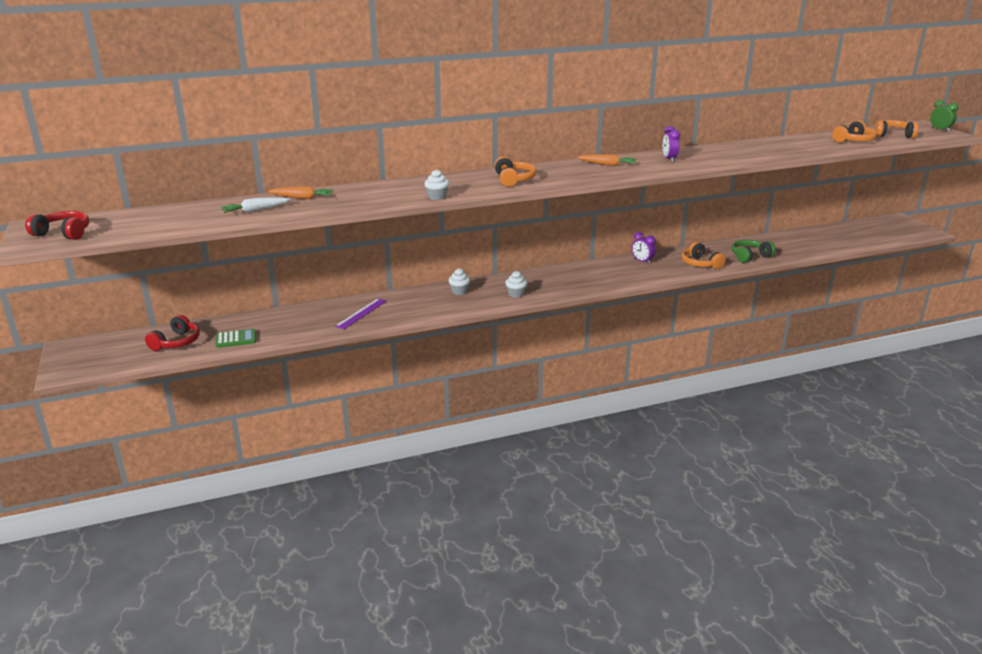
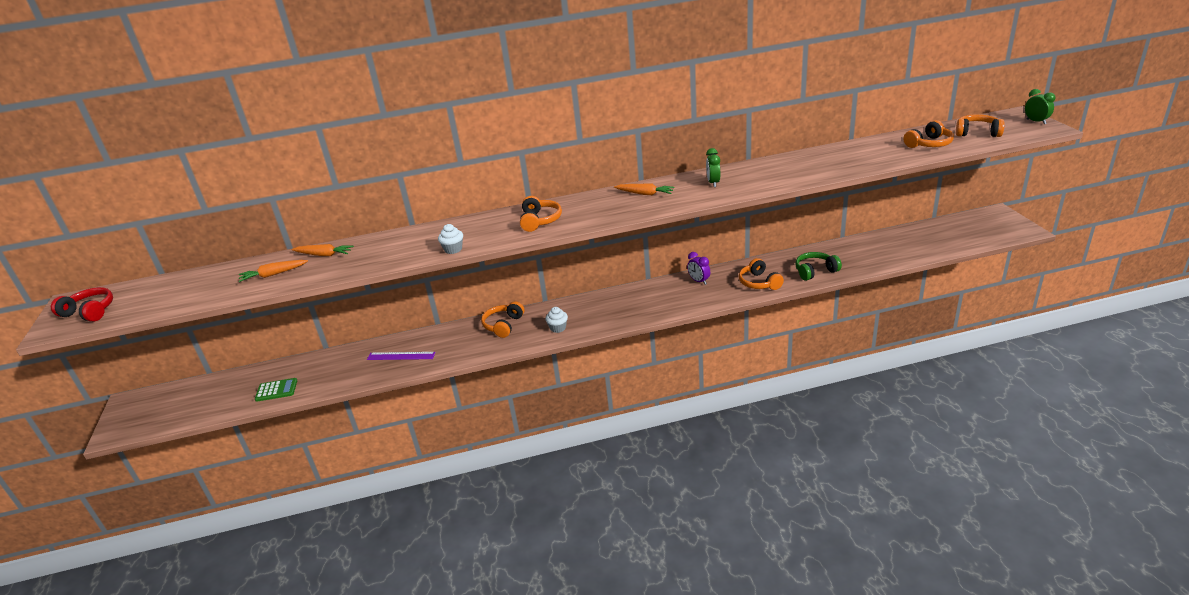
camera: 10 degrees right, 5 degrees up
(176, 342) = (223, 394): red headphones -> none
(255, 210) = (273, 274): white carrot -> orange carrot
(361, 313) = (401, 356): purple ruler -> purple ruler turned 60 degrees clockwise
(459, 291) = (503, 325): white cupcake -> orange headphones
(669, 159) = (713, 183): purple clock -> green clock

